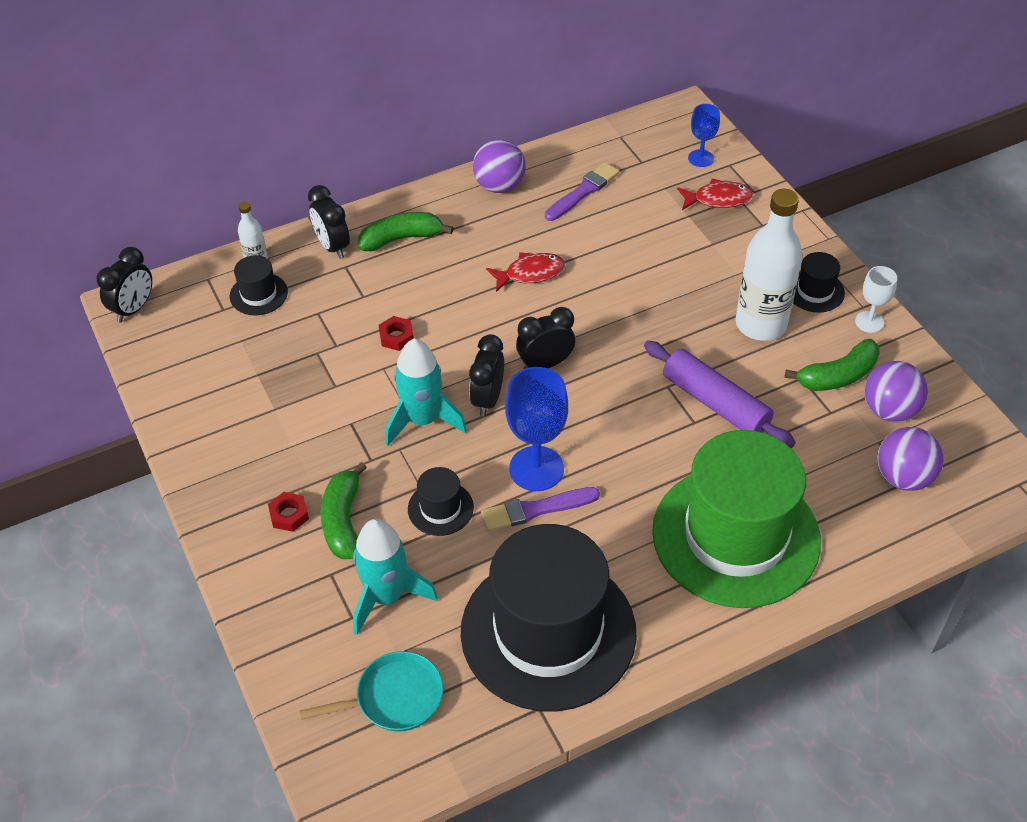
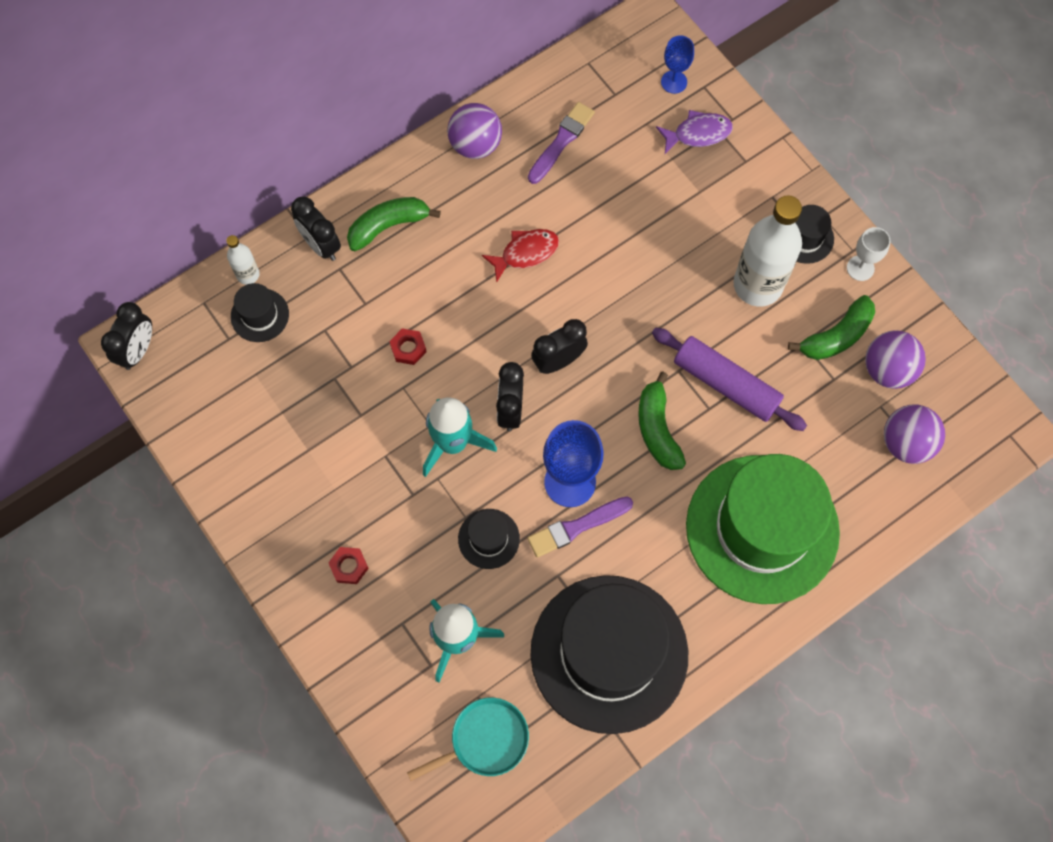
camera: 10 degrees left, 20 degrees up
(343, 521) = (401, 566): green banana -> green banana (657, 429)
(718, 199) = (698, 134): red fish -> purple fish

